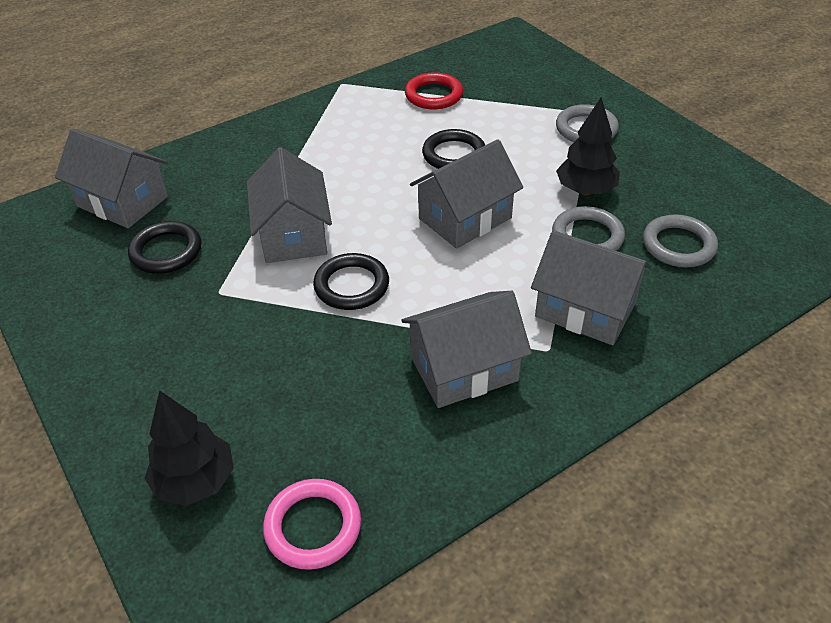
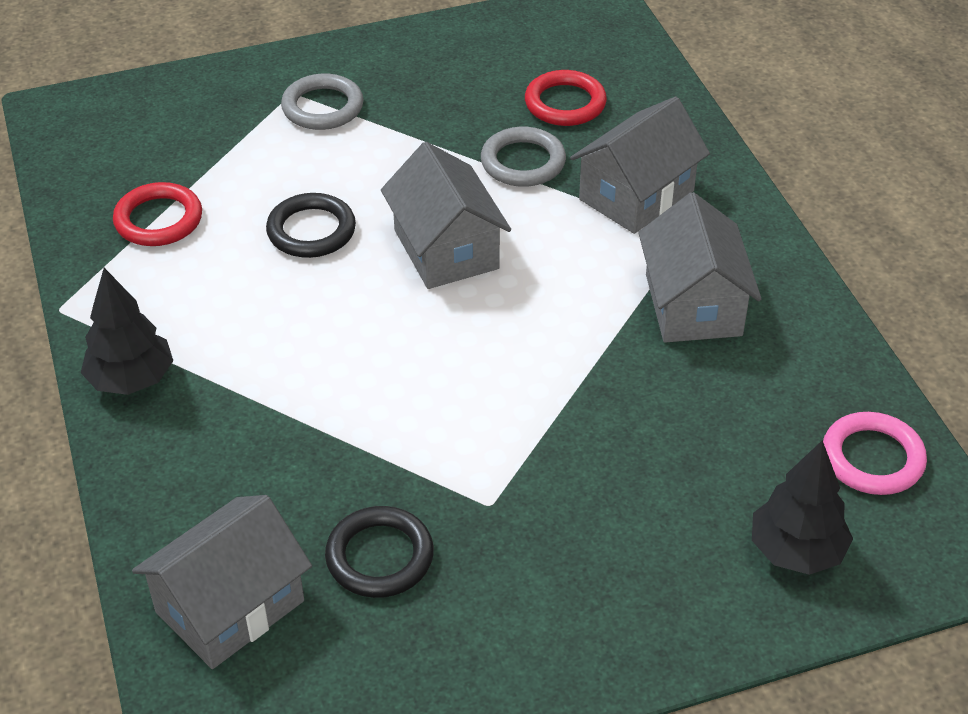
camera: 75 degrees left, 0 degrees up
(293, 234) = (404, 414): grey house -> none
(351, 285) = (528, 372): black ring -> none
(585, 190) = (442, 141): black tree -> black tree (131, 380)
(678, 245) = (565, 103): grey ring -> red ring

